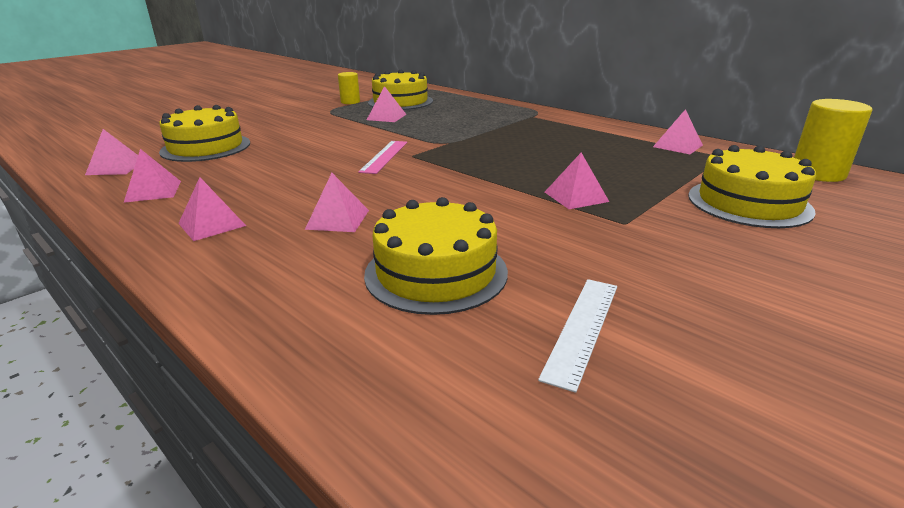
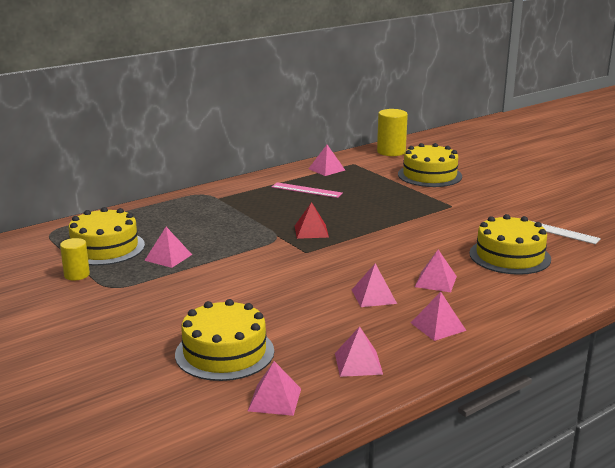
camera: 80 degrees left, 5 degrees down
(384, 156) = (303, 262): pink ruler -> pink ruler (306, 190)
(469, 153) = (311, 231): none -> red pyramid
(576, 196) = (411, 211): pink pyramid -> pink pyramid (374, 296)

